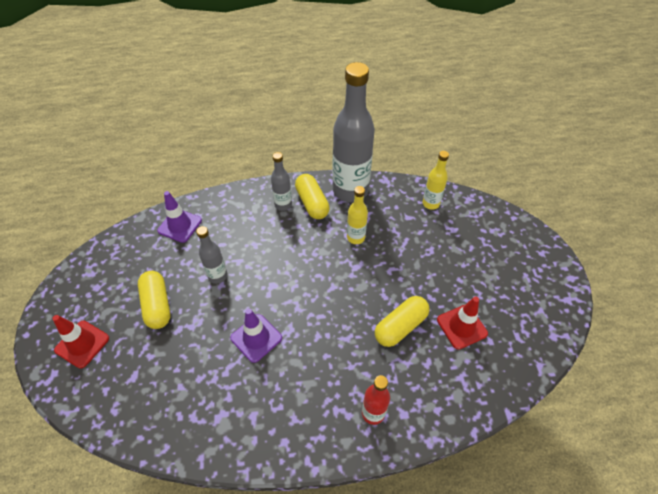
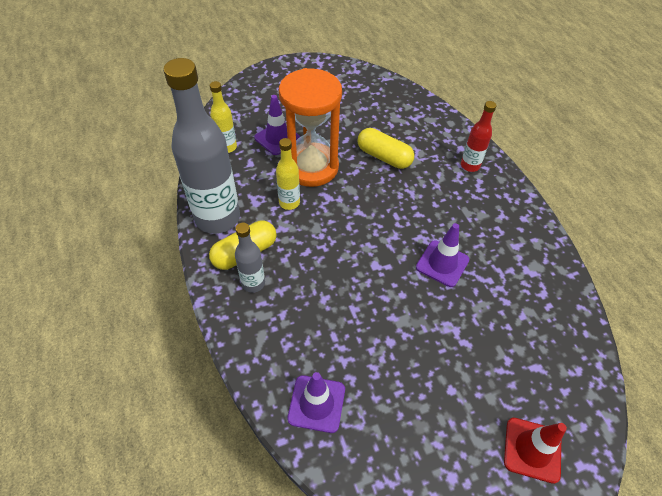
camera: 105 degrees left, 0 degrees up
(157, 305) = (446, 380): yellow capsule -> none
(218, 276) = (382, 325): grey bottle -> none
(396, 261) = (311, 167): none -> orange hourglass
(438, 241) = (277, 138): none -> purple traffic cone
(461, 327) = (368, 119): red traffic cone -> none

